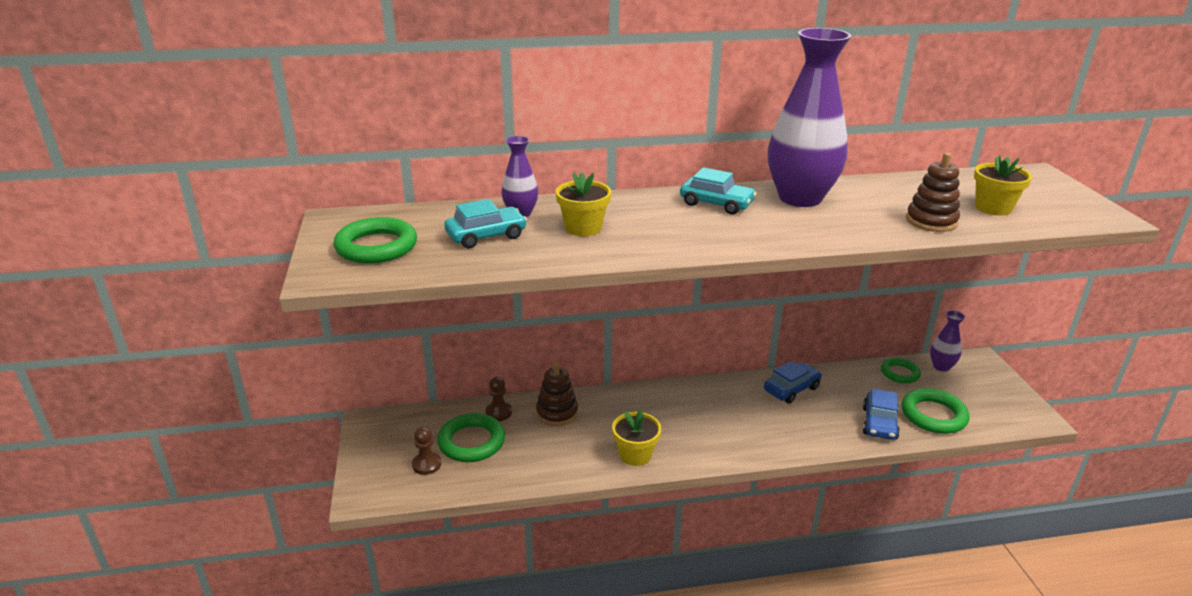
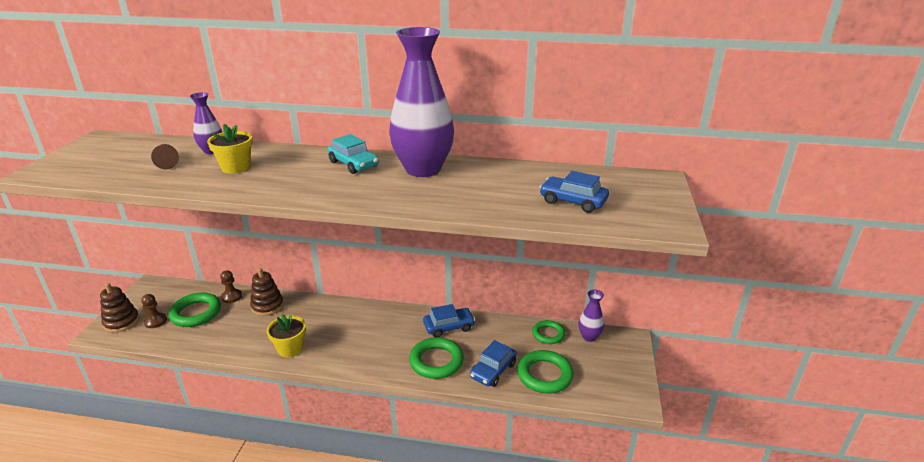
camera: 20 degrees right, 0 degrees up
(376, 247) = (94, 159): green ring -> green ring (436, 361)
(486, 236) = (167, 163): turquoise car -> brown pawn
(931, 221) = (501, 203): brown stacking toy -> brown stacking toy (121, 322)
(993, 208) = (573, 201): yellow flower pot -> blue car

